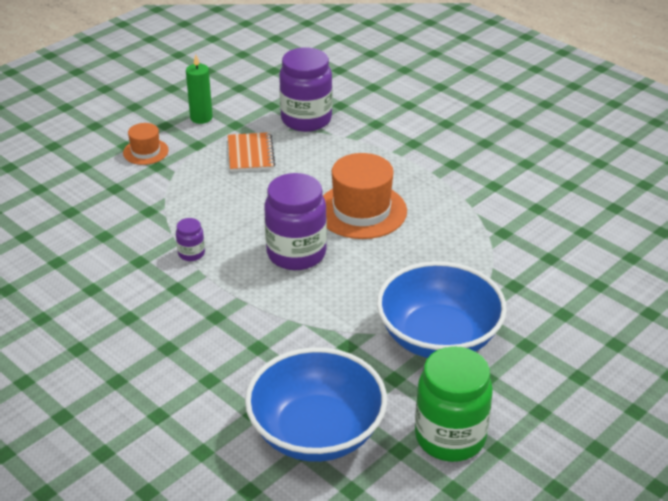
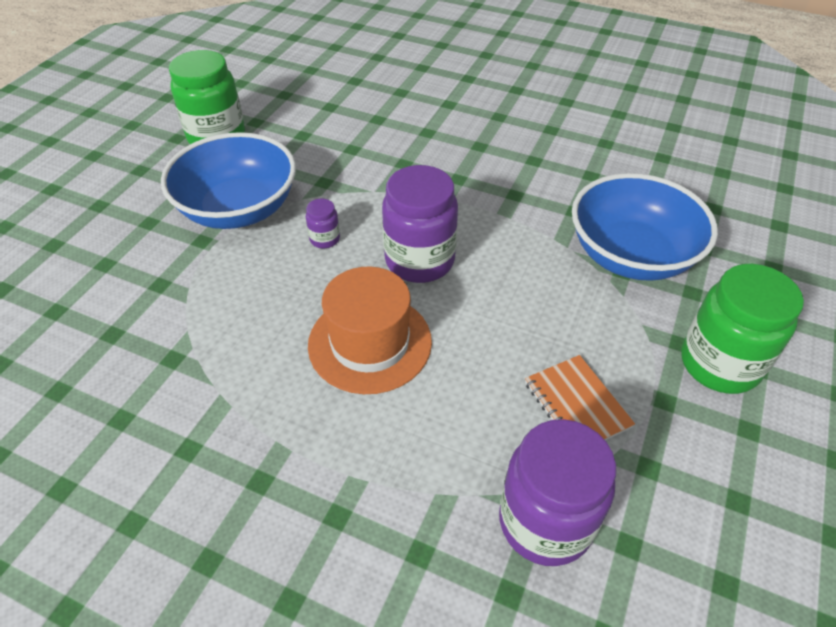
camera: 160 degrees right, 10 degrees up
(145, 151) = (719, 364): orange hat -> green jar
(191, 253) = (530, 232): purple jar -> purple jar (324, 239)
(201, 118) = (713, 466): green candle -> none
(316, 432) = (323, 119): blue bowl -> blue bowl (631, 255)

